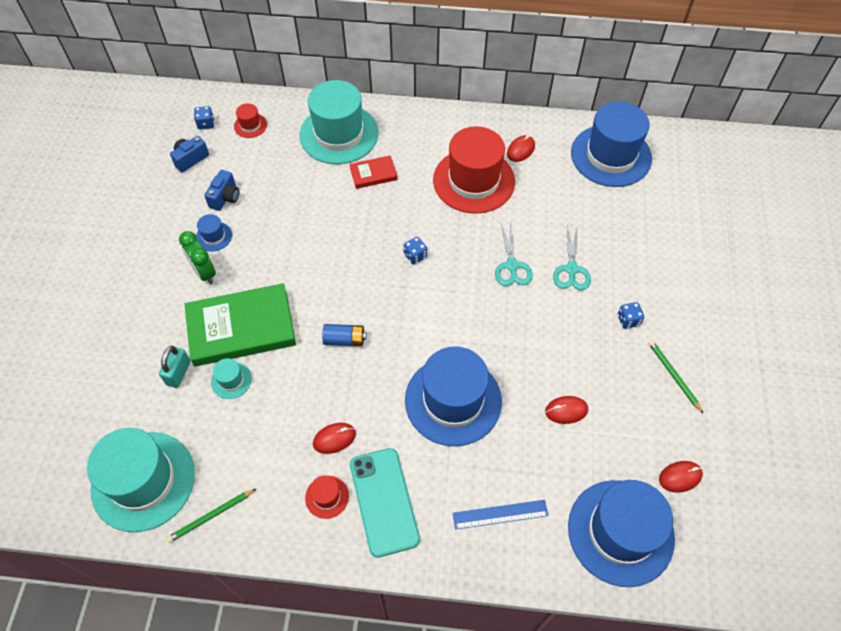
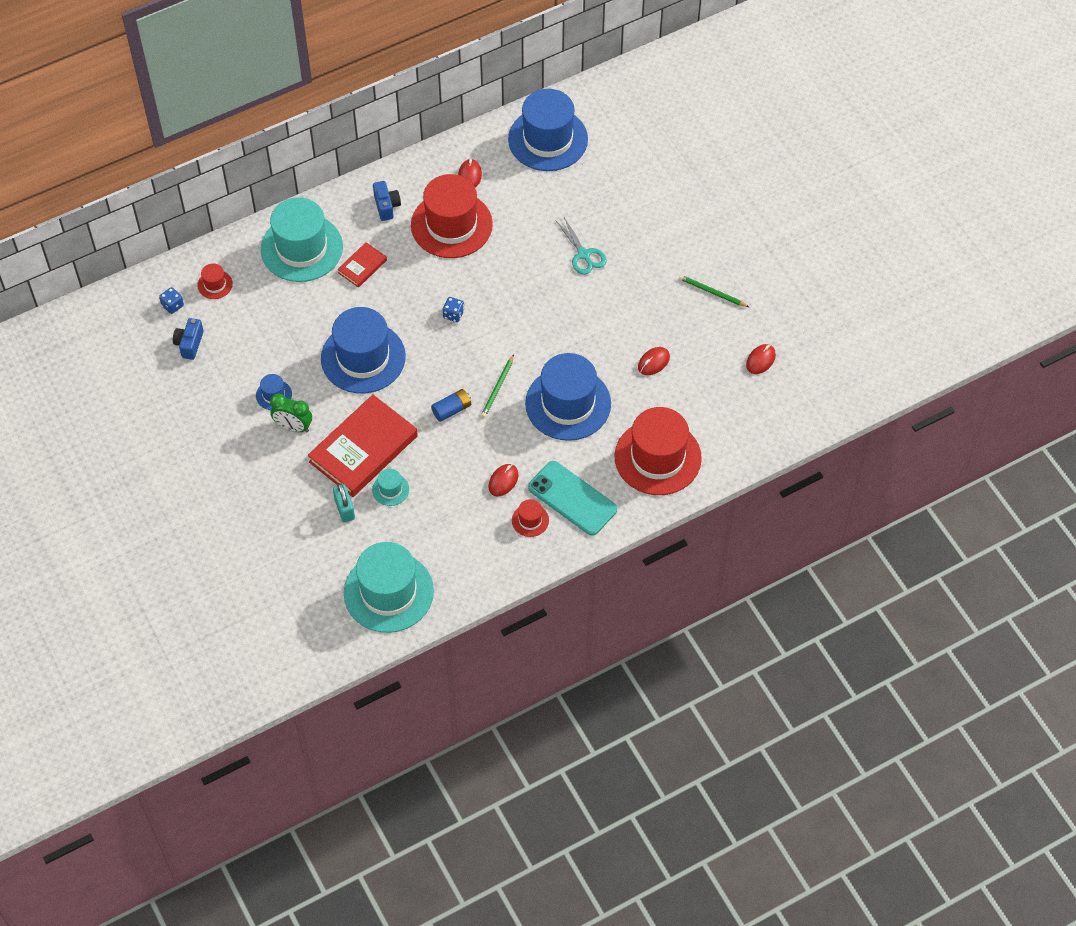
camera: 35 degrees left, 0 degrees up
(211, 516) = (459, 582): green pencil -> green pencil (498, 387)
(225, 197) = (252, 358): blue camera -> blue camera (386, 206)
(241, 328) = (363, 449): green book -> red book
(500, 514) = (657, 457): blue ruler -> red hat
(512, 266) = (535, 278): turquoise scissors -> none
(620, 532) = (744, 419): blue hat -> blue hat (363, 357)
(628, 320) = (653, 270): blue dice -> none

